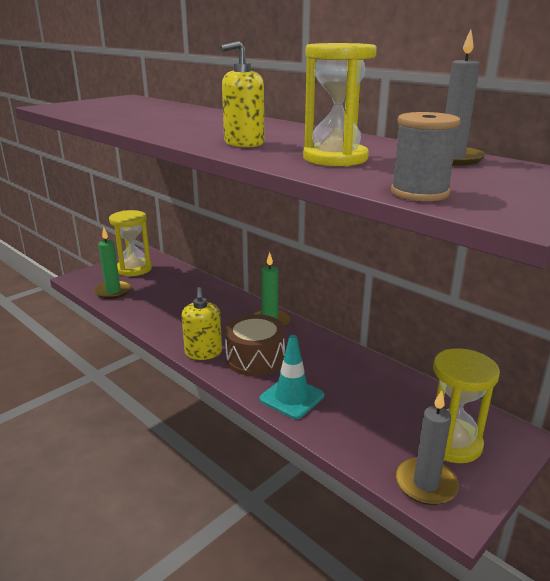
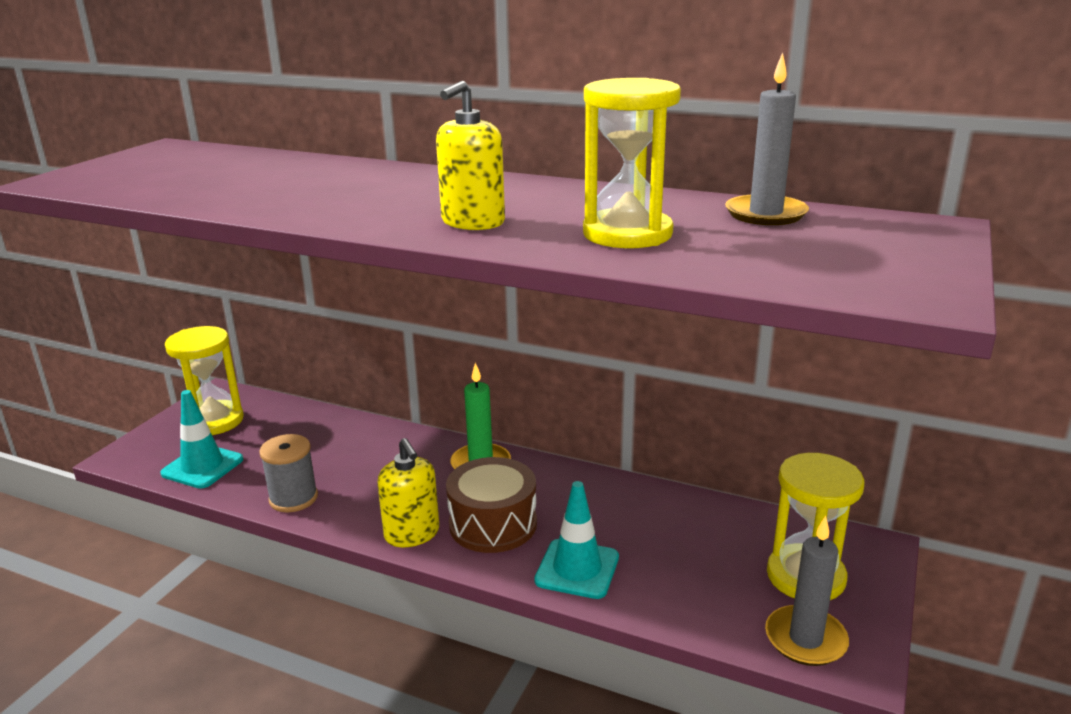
camera: 20 degrees left, 0 degrees up
(113, 291) = (202, 466): green candle -> turquoise traffic cone
(419, 193) = (791, 278): grey spool -> grey spool (293, 498)

